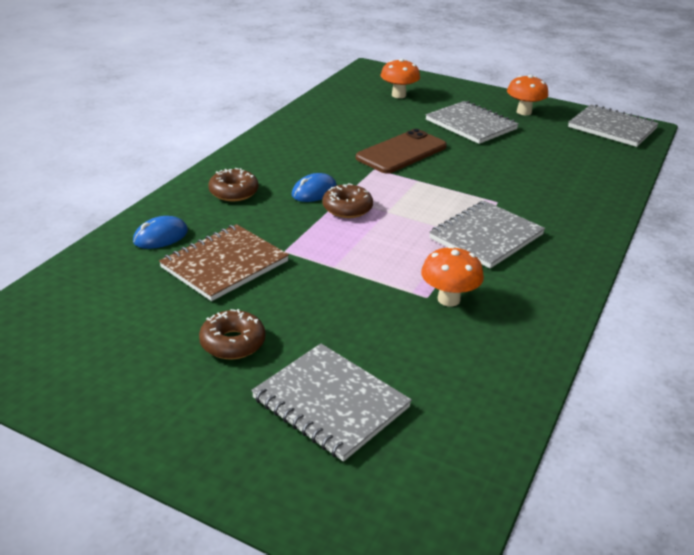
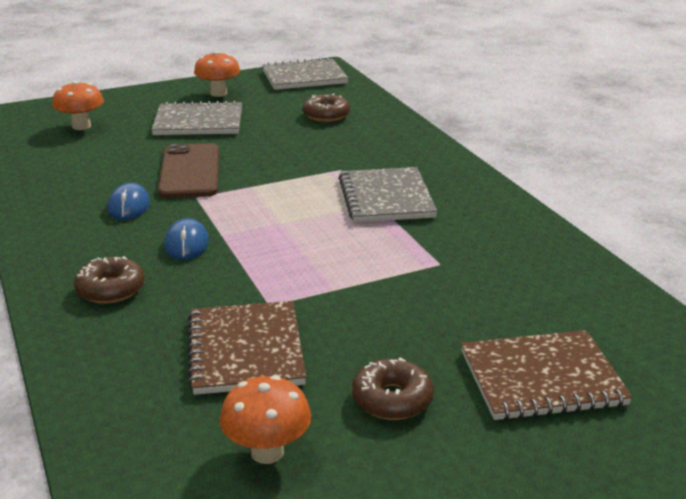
camera: 50 degrees left, 5 degrees down
(160, 236) = (128, 372): blue mouse -> blue mouse (129, 206)
(330, 403) = (542, 378): grey notebook -> brown notebook
(347, 208) = (244, 240): brown donut -> brown donut (326, 115)
(448, 299) = (455, 255): orange mushroom -> orange mushroom (267, 452)

